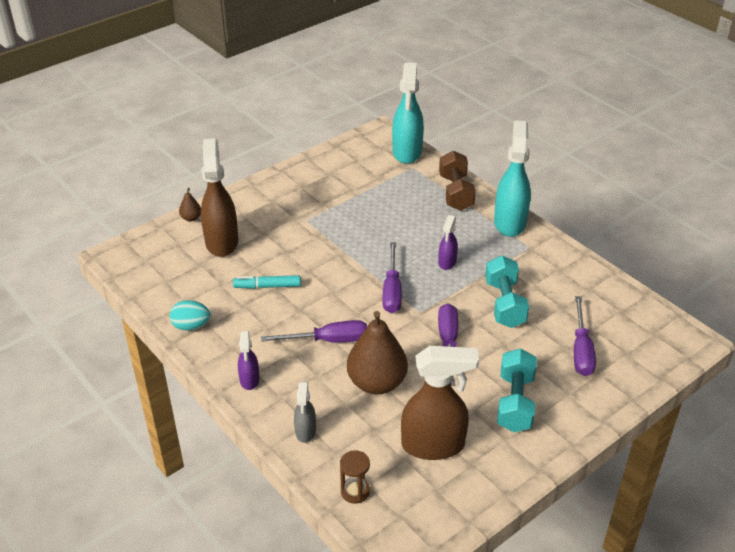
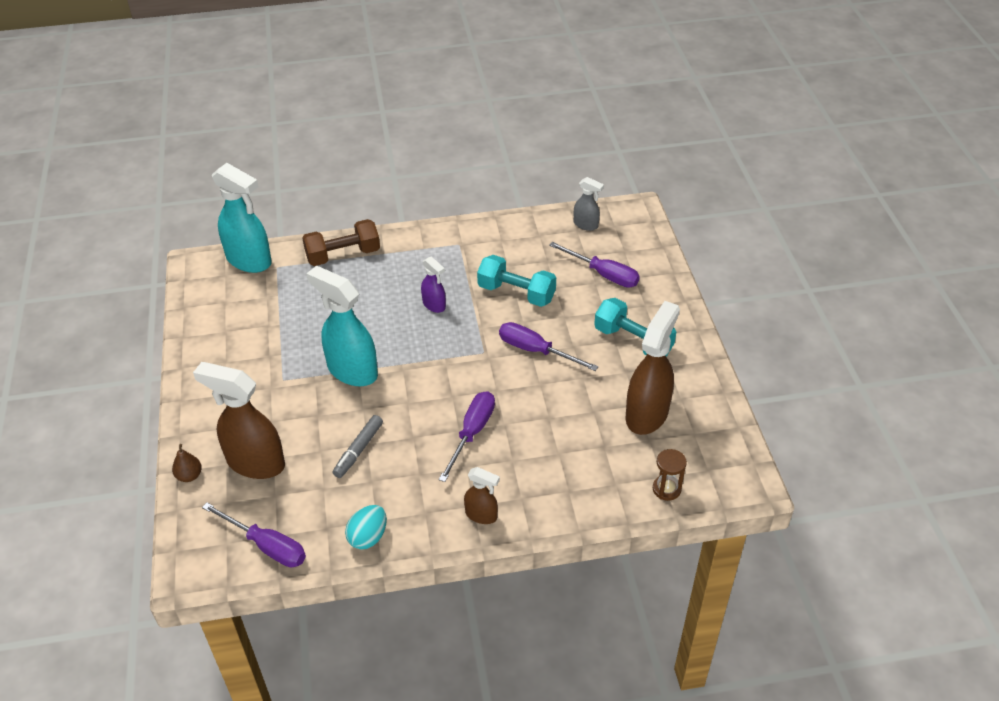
camera: 60 degrees left, 5 degrees up
(249, 380) = (481, 515): purple spray bottle -> brown spray bottle
(267, 286) = (358, 450): turquoise marker -> grey marker
(305, 431) = (576, 497): grey spray bottle -> grey spray bottle (586, 225)
(376, 383) = (550, 420): brown pear -> none
(392, 291) = (441, 359): purple screwdriver -> purple screwdriver (266, 546)
(455, 192) = (343, 255): brown dumbbell -> brown dumbbell turned 45 degrees counterclockwise
(509, 222) = (416, 240): turquoise spray bottle -> turquoise spray bottle (352, 370)

